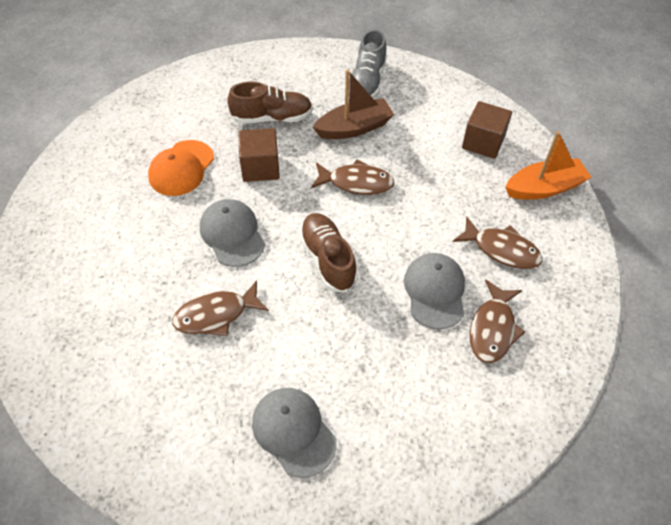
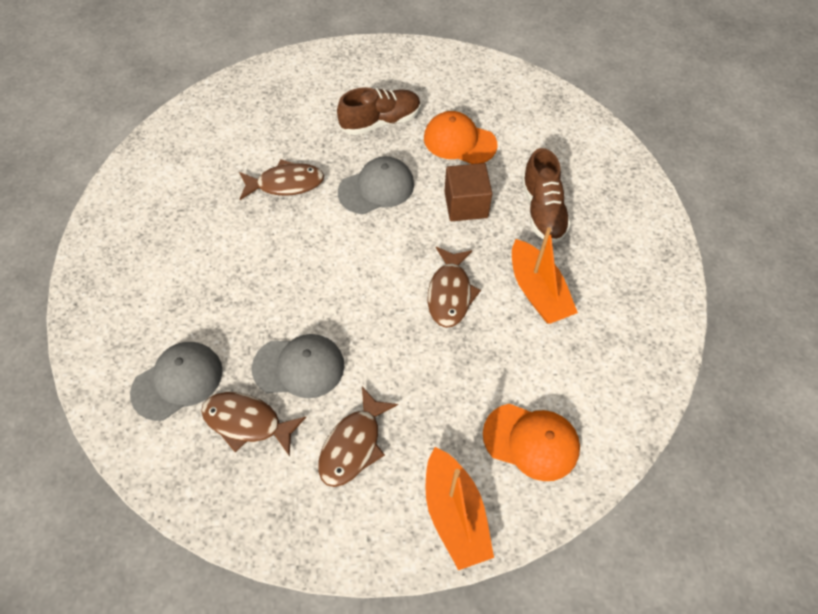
camera: 90 degrees right, 5 degrees up
(216, 315) = (286, 184): brown fish -> brown fish turned 105 degrees clockwise
(293, 432) = (165, 246): grey cap -> grey cap (178, 381)
(328, 259) = (345, 268): brown shoe -> brown shoe (381, 122)
(354, 128) = (537, 291): brown boat -> orange boat
(367, 82) = (623, 305): grey shoe -> none
(483, 142) = (531, 441): brown cube -> orange cap

